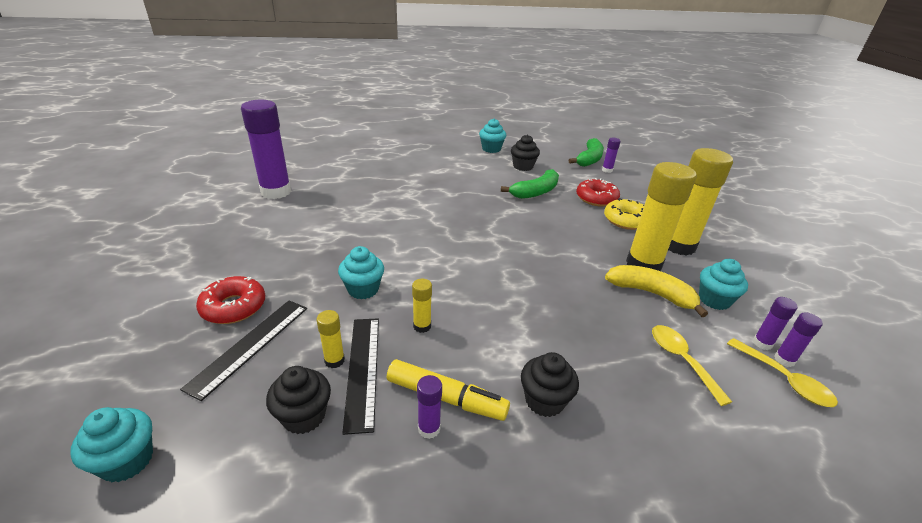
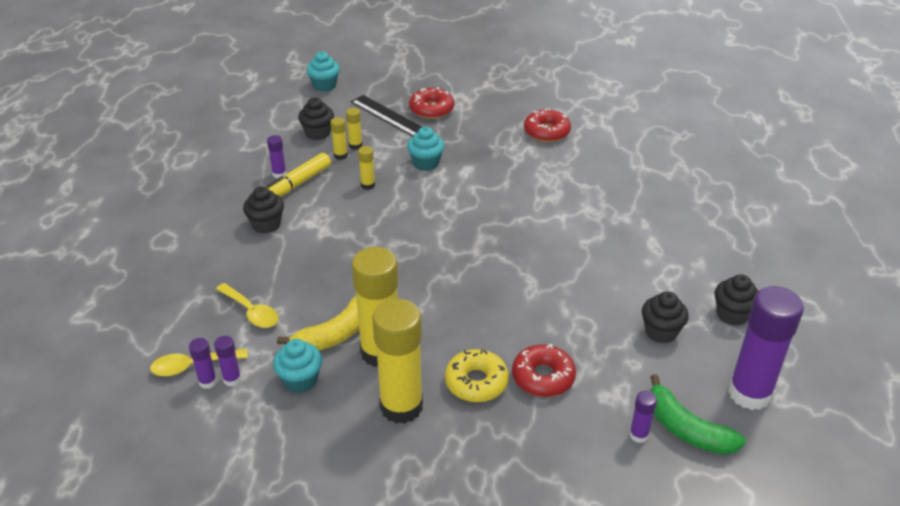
camera: 110 degrees right, 5 degrees up
(276, 192) = (610, 126): purple glue stick -> purple glue stick (749, 393)
(287, 222) = (546, 132): none -> red donut
(363, 370) = (340, 155): black ruler -> yellow glue stick
(491, 149) = (732, 314): turquoise cupcake -> black cupcake
(535, 192) = (575, 319): green banana -> none
(681, 360) = (251, 312): yellow spoon -> yellow spoon turned 45 degrees clockwise

